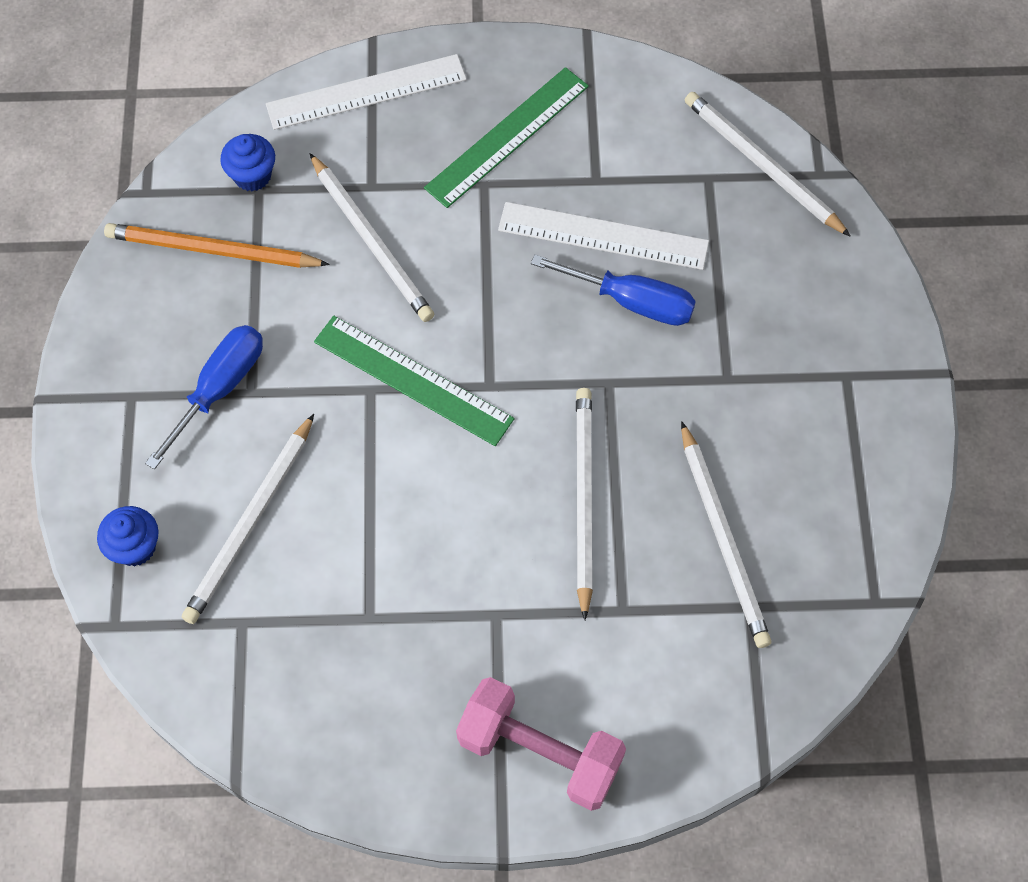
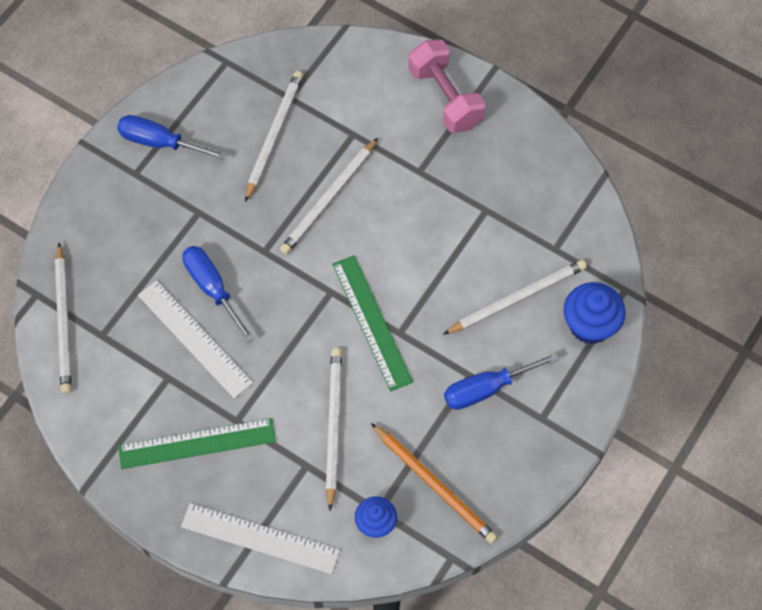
camera: 145 degrees left, 0 degrees up
(135, 547) = (590, 325): blue cupcake -> blue cupcake, size x1.53
(854, 433) = (160, 142): none -> blue screwdriver

